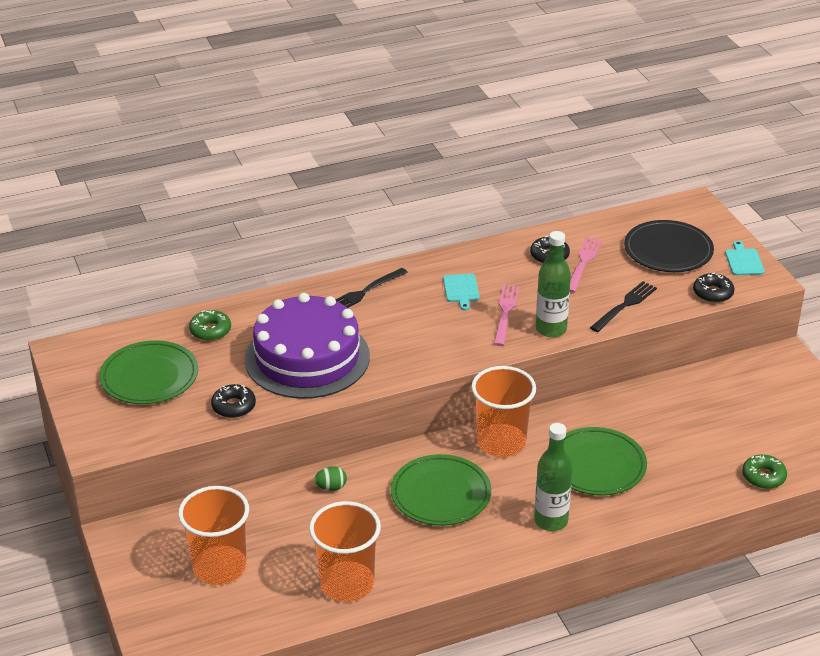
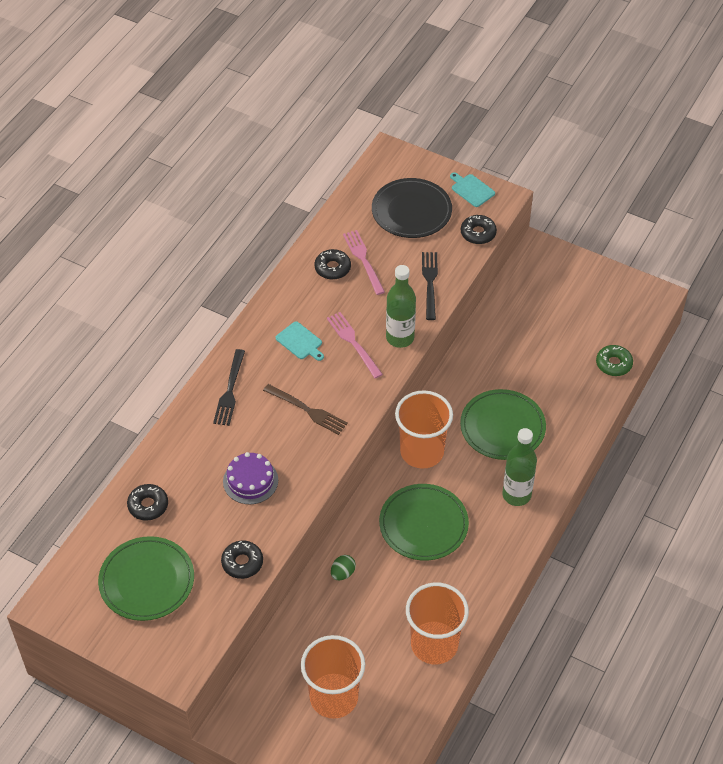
camera: 40 degrees left, 15 degrees up
(210, 330) = (148, 505): green donut -> black donut
(307, 357) = (250, 481): purple cake -> purple cake, size x0.47
(411, 337) = (308, 410): none -> brown fork

